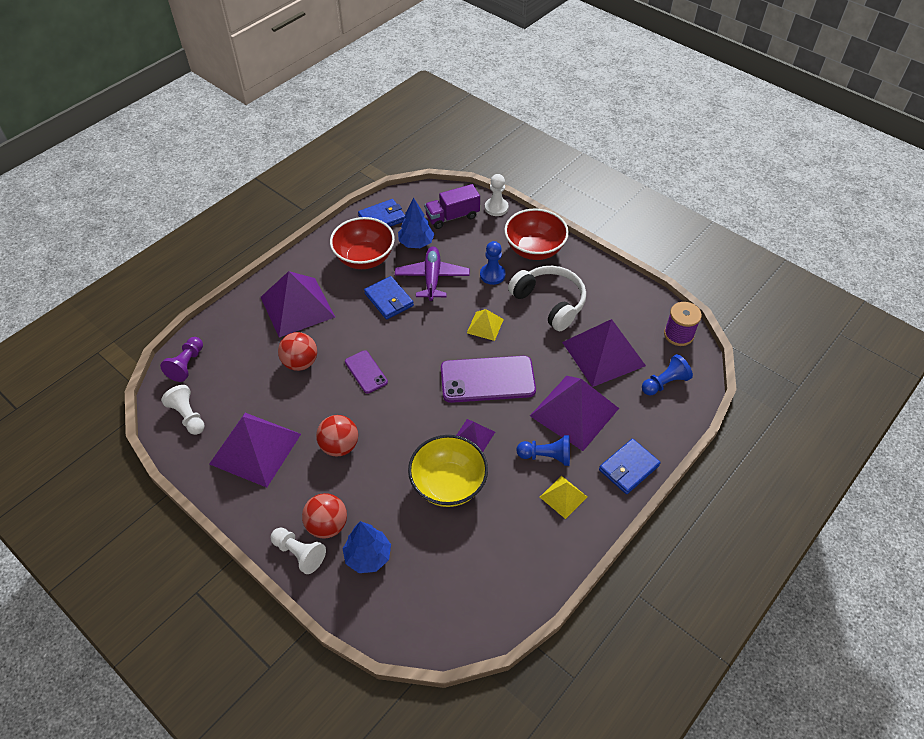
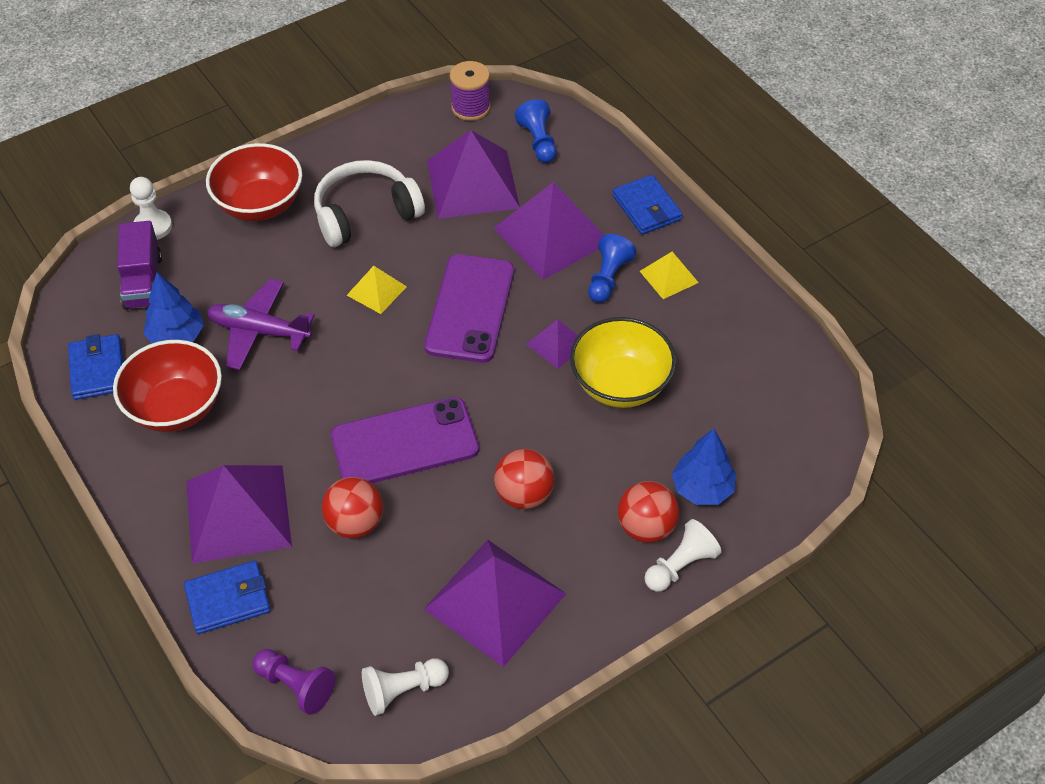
camera: 75 degrees left, 0 degrees up
(366, 372) = (405, 443): purple phone -> purple phone, size x1.88
(389, 300) = (278, 391): blue wallet -> blue wallet (228, 599)
(492, 275) = (286, 261): blue pawn -> none

